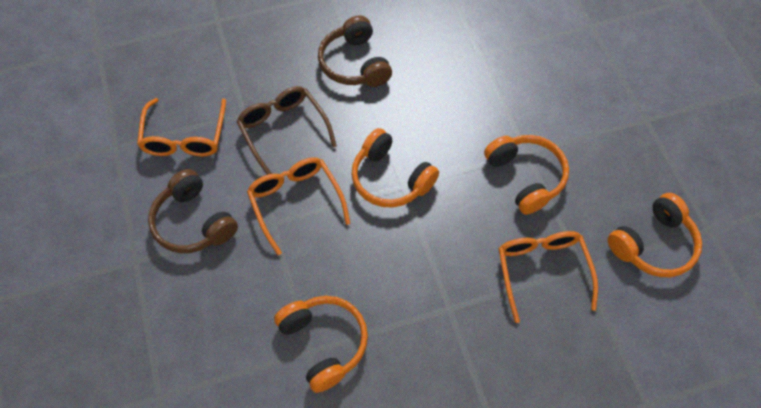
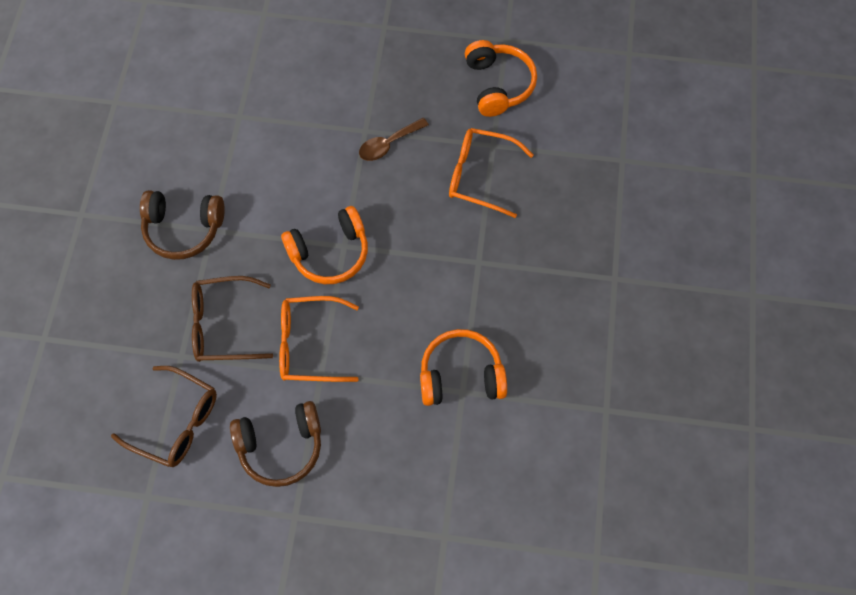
camera: 65 degrees left, 5 degrees up
(184, 137) = (176, 422): orange glasses -> brown glasses
(526, 177) = (388, 144): orange headphones -> brown spoon

